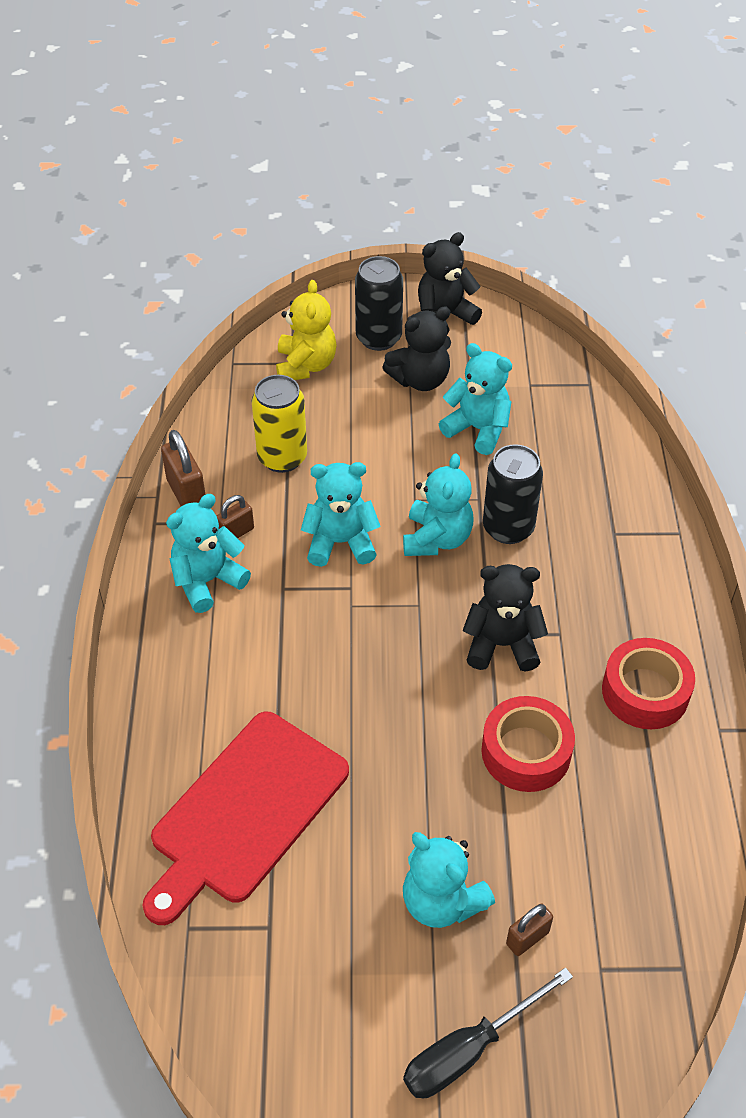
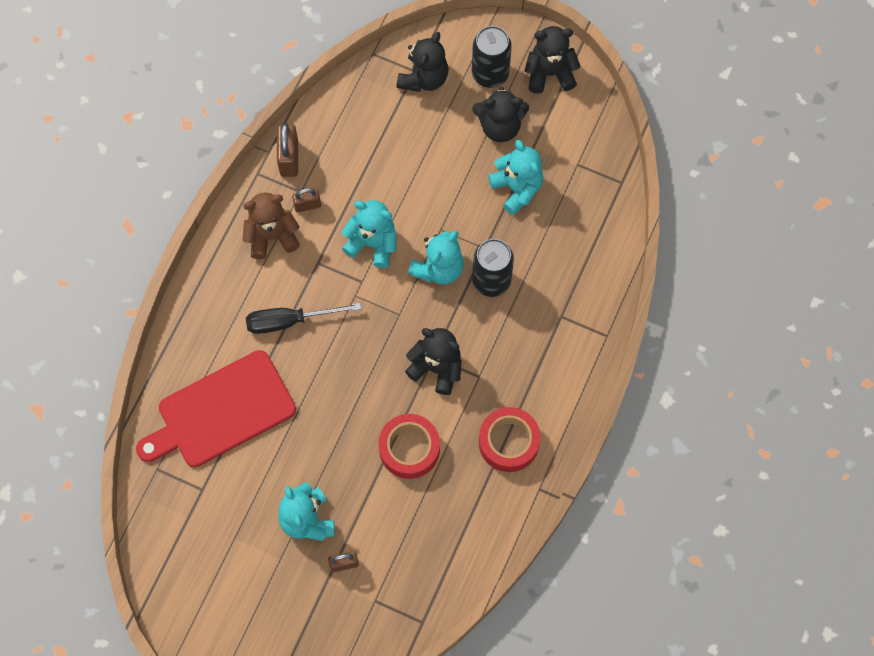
camera: 25 degrees right, 20 degrees up
(207, 581) = (271, 236): turquoise teddy bear -> brown teddy bear
(282, 458) = (367, 155): yellow can -> none
(305, 365) = (424, 78): yellow teddy bear -> black teddy bear
(469, 1050) = (276, 610): black screwdriver -> black screwdriver (289, 321)

